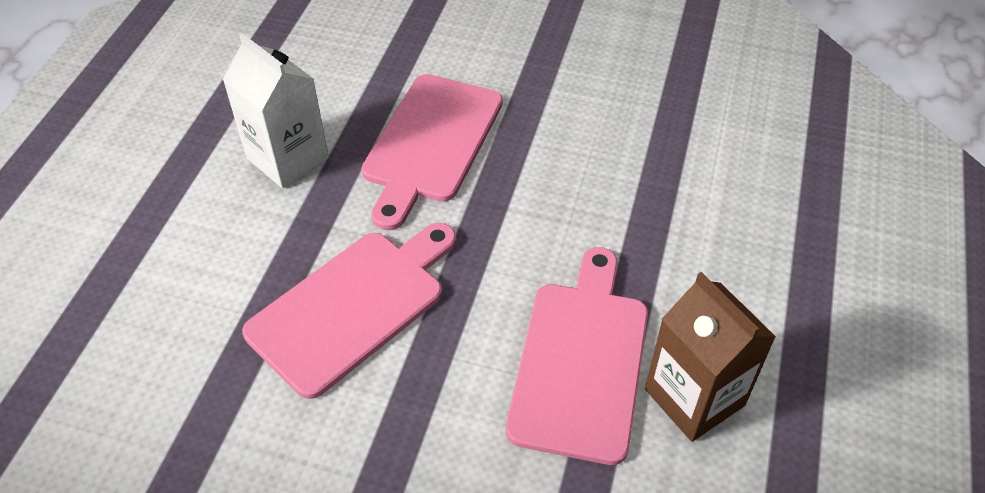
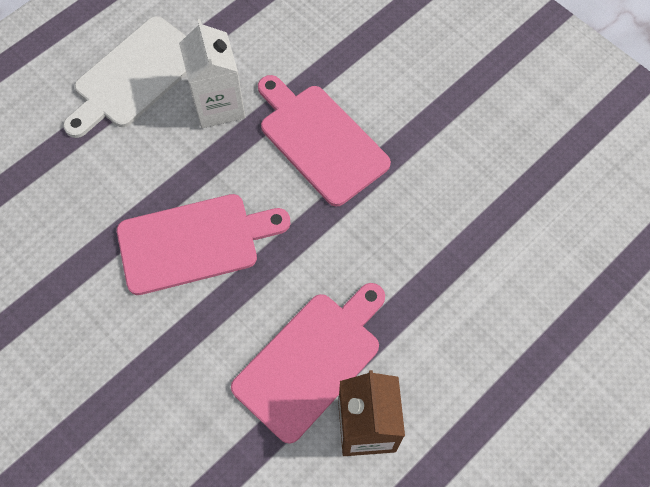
camera: 30 degrees right, 15 degrees up
(162, 171) = (135, 76): none -> white cutting board
(431, 143) = (320, 140): pink cutting board -> pink cutting board turned 90 degrees clockwise

